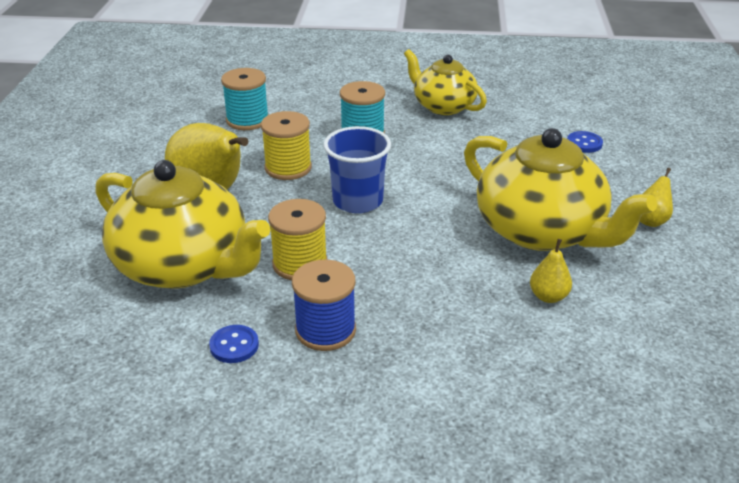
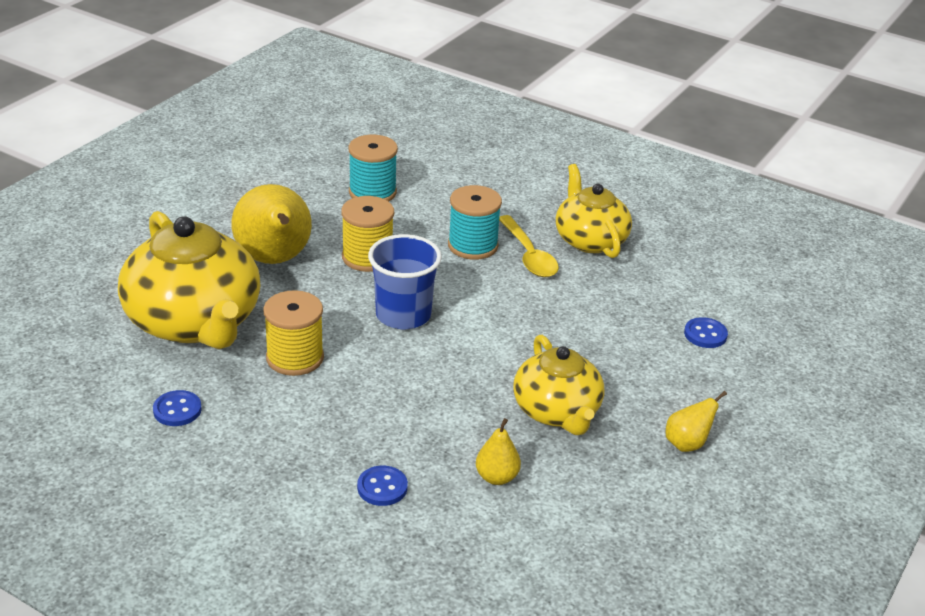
camera: 25 degrees right, 0 degrees up
(325, 330) = (264, 427): blue spool -> none
(410, 129) = (528, 255): none -> yellow spoon
(470, 340) = (382, 487): none -> blue button
(541, 231) = (557, 411): yellow teapot -> yellow teapot, size x0.61

